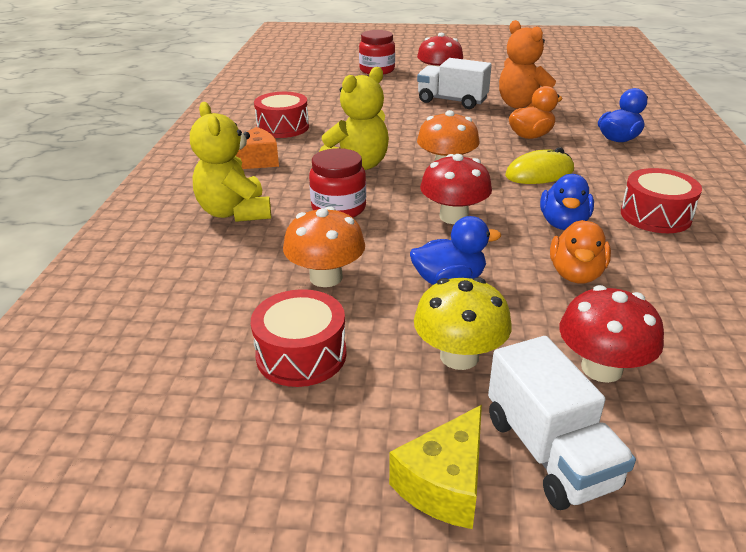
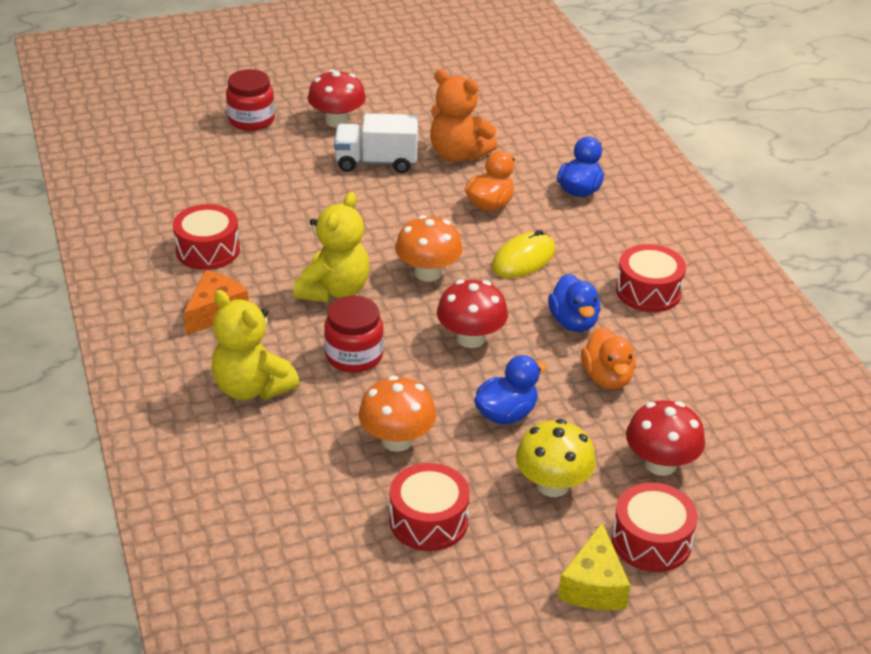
camera: 25 degrees left, 5 degrees up
(549, 452) = (651, 541): white truck -> red drum

